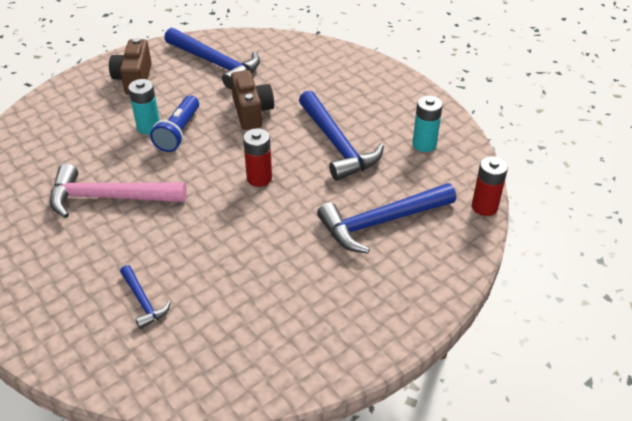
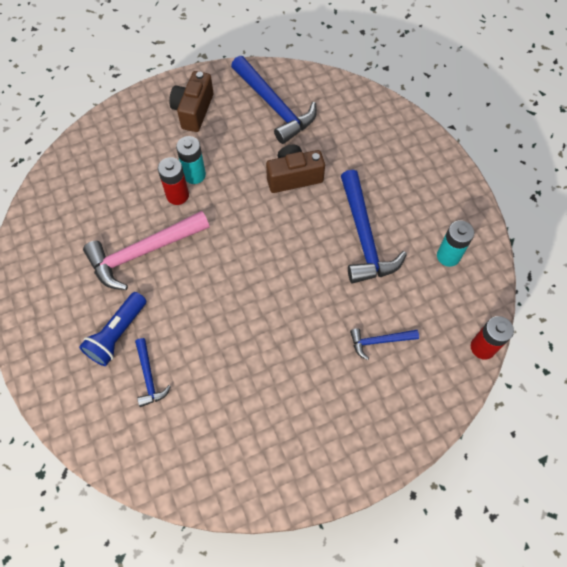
camera: 15 degrees right, 20 degrees up
(109, 197) = (143, 252): pink hammer -> pink hammer turned 45 degrees counterclockwise
(178, 132) = (220, 188): blue flashlight -> blue flashlight (117, 334)
(252, 112) = (294, 177): brown camera -> brown camera turned 105 degrees counterclockwise
(259, 178) = (281, 261): red battery -> red battery (177, 195)
(381, 222) = (379, 341): blue hammer -> blue hammer, size x0.51

